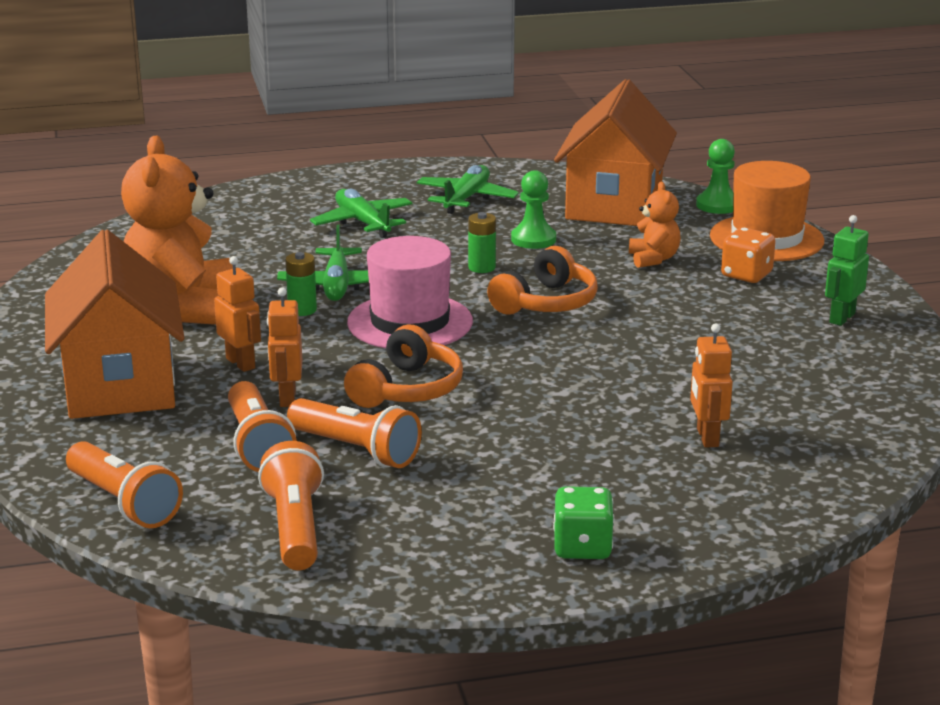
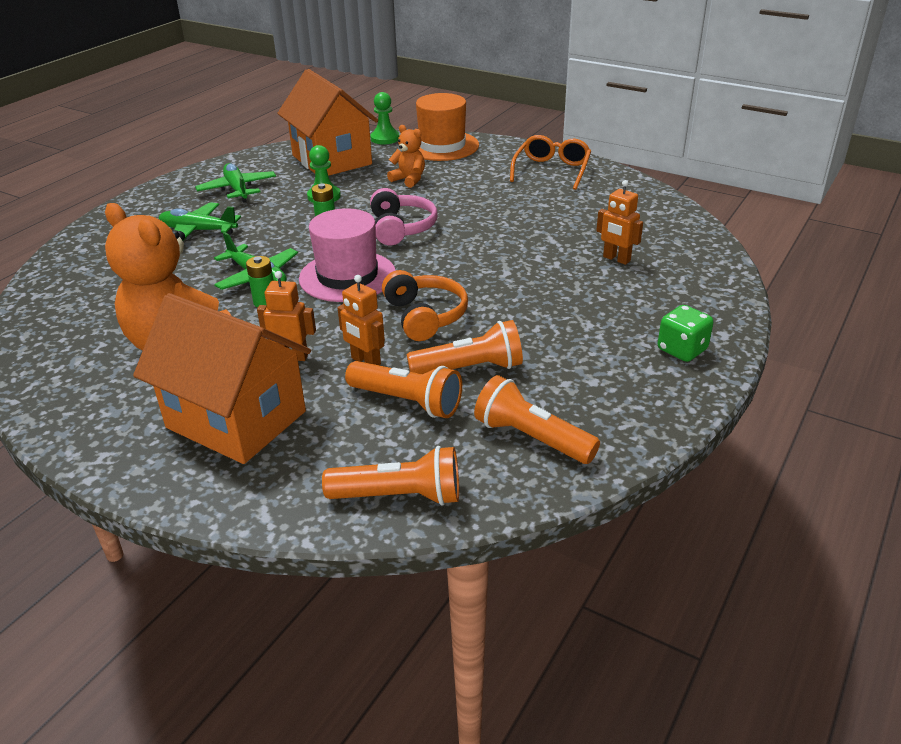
camera: 45 degrees left, 10 degrees up
(546, 303) = (401, 228): orange headphones -> pink headphones
(746, 275) = (469, 168): orange dice -> none
(841, 318) = (551, 170): green robot -> orange glasses

